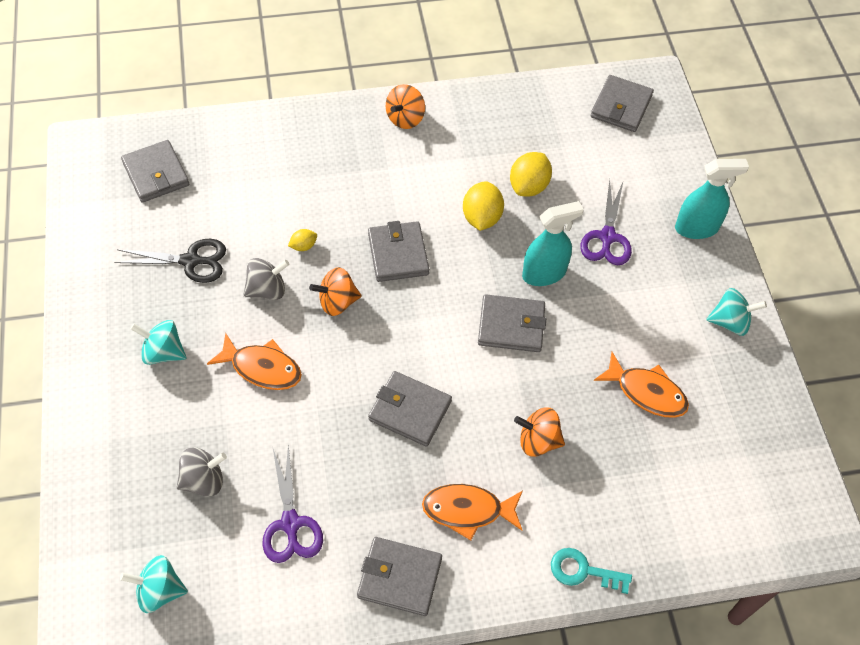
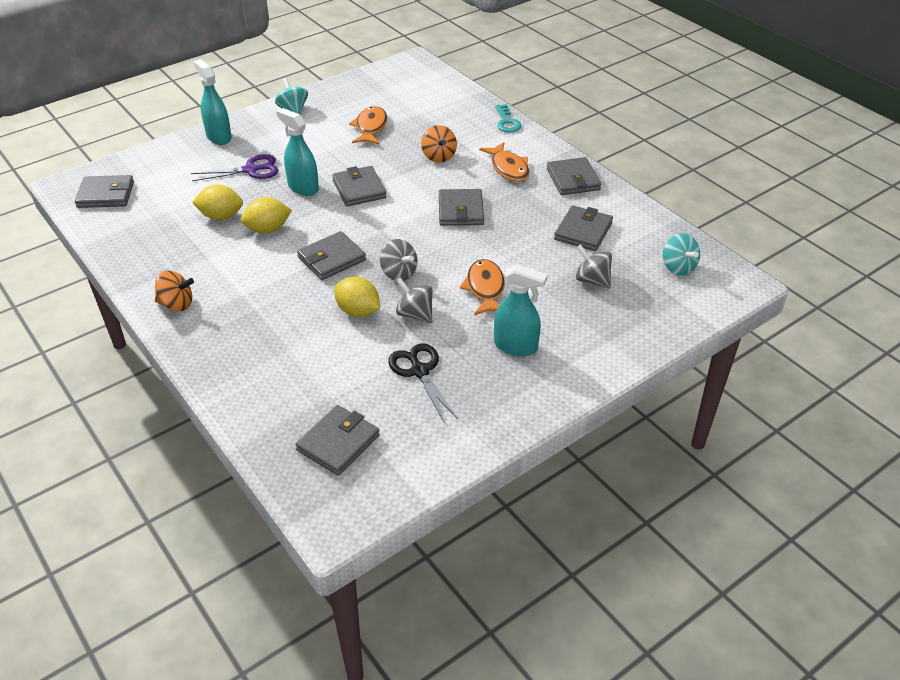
camera: 115 degrees left, 15 degrees down
(163, 352) = (516, 346): turquoise spinning top -> turquoise spray bottle
(290, 524) = (583, 231): purple scissors -> grey wallet
(303, 246) = (358, 311): yellow lemon -> yellow lemon, size x1.92
(337, 302) = (399, 273): orange spinning top -> grey spinning top

